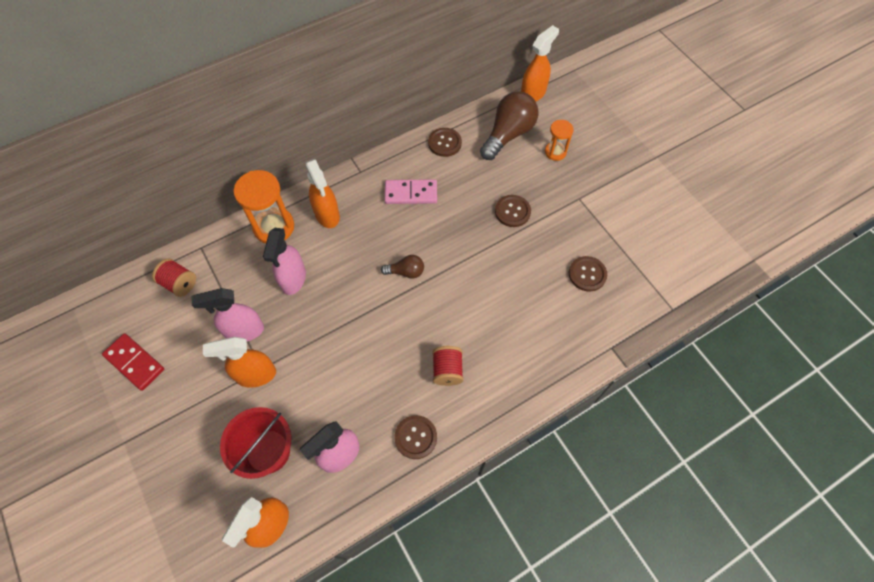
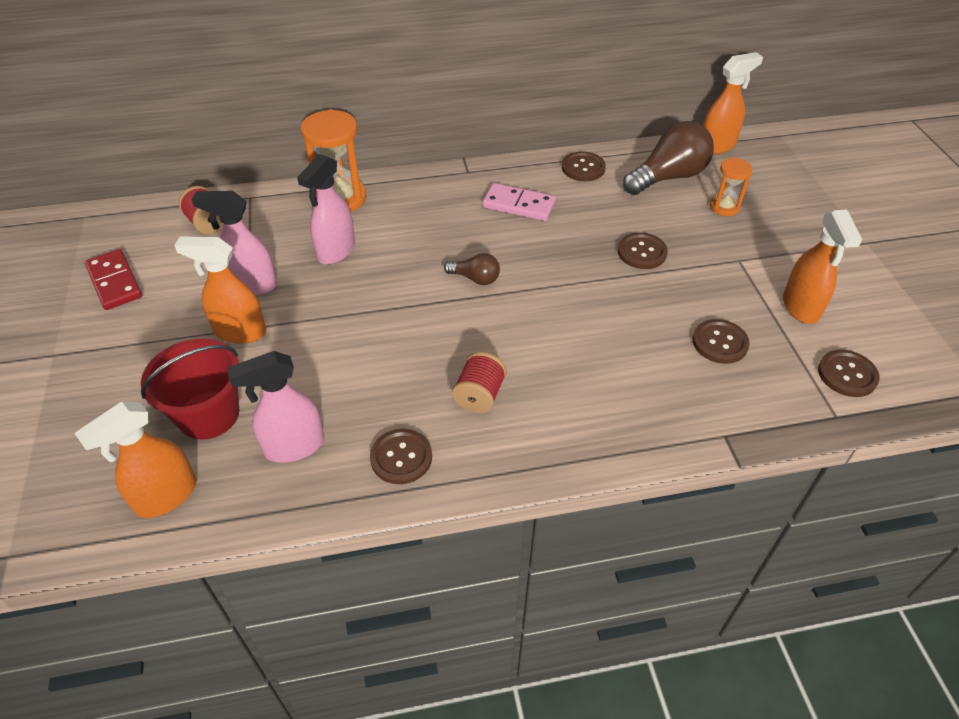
camera: 20 degrees right, 15 degrees down
(327, 215) = (408, 202): orange spray bottle -> orange spray bottle (801, 307)
(671, 274) = (847, 374): none -> brown button

